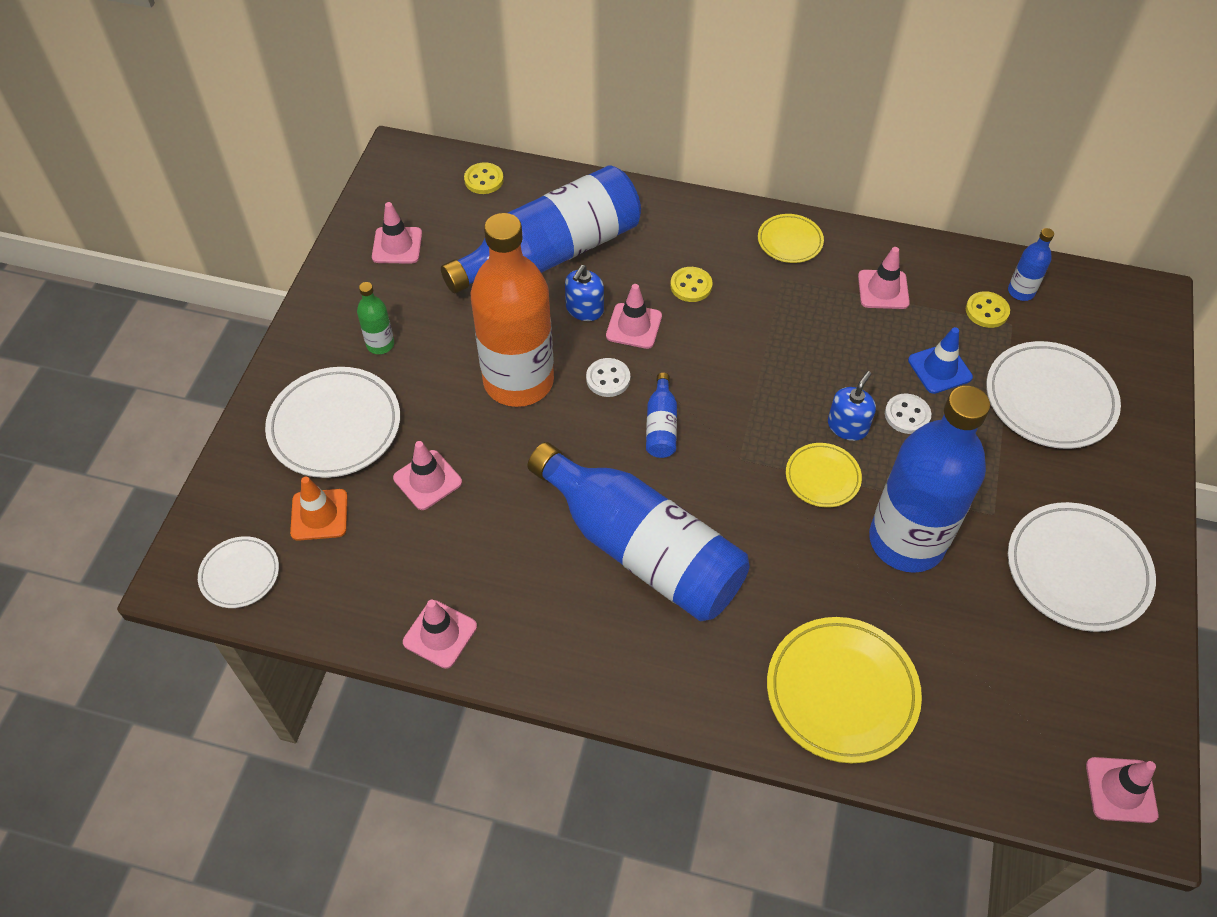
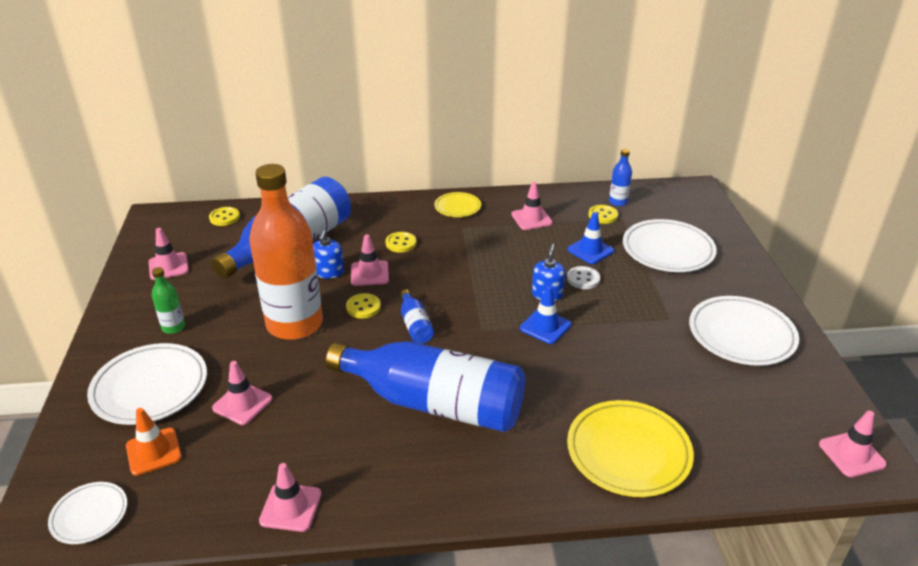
camera: 20 degrees left, 20 degrees down
(608, 379) = (363, 307): white button -> yellow button
(822, 477) = (545, 326): yellow plate -> blue traffic cone
(906, 541) = (622, 348): blue bottle -> none

